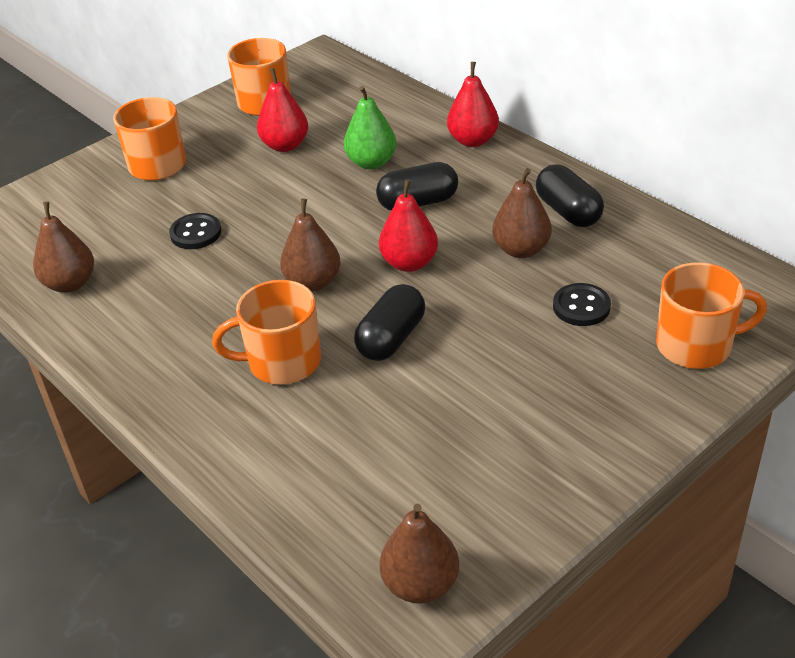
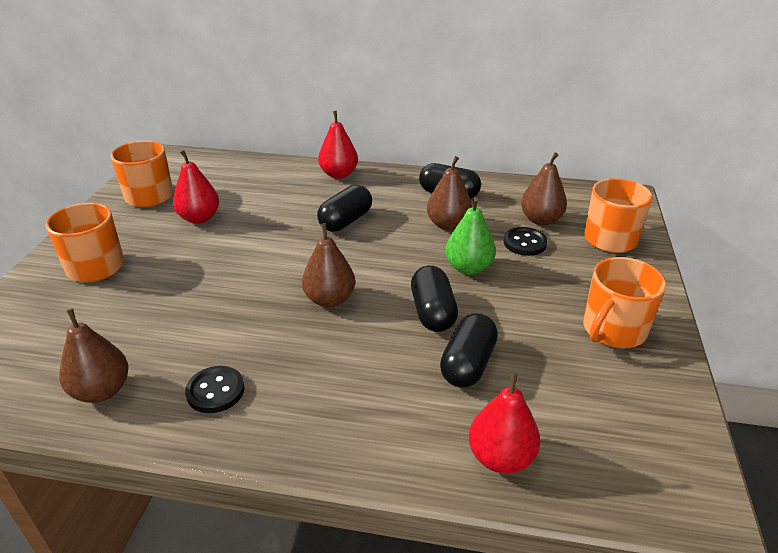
camera: 40 degrees left, 5 degrees down
(196, 233) = (188, 303): black button -> black button (215, 391)
(282, 362) = (372, 365): orange mug -> orange mug (613, 330)
(364, 403) = (467, 364): none -> black capsule
(371, 162) = (282, 208): green pear -> green pear (468, 268)
(409, 263) = (385, 260): red pear -> red pear (500, 457)
(420, 584) = (663, 471): brown pear -> brown pear (540, 220)

